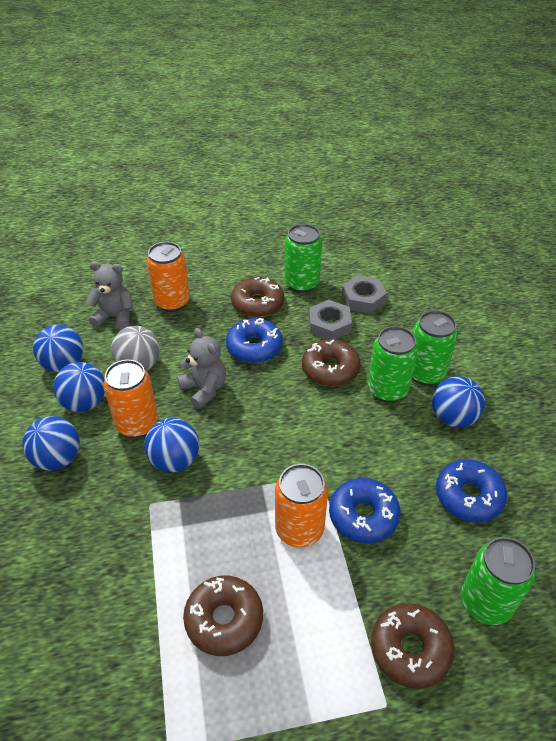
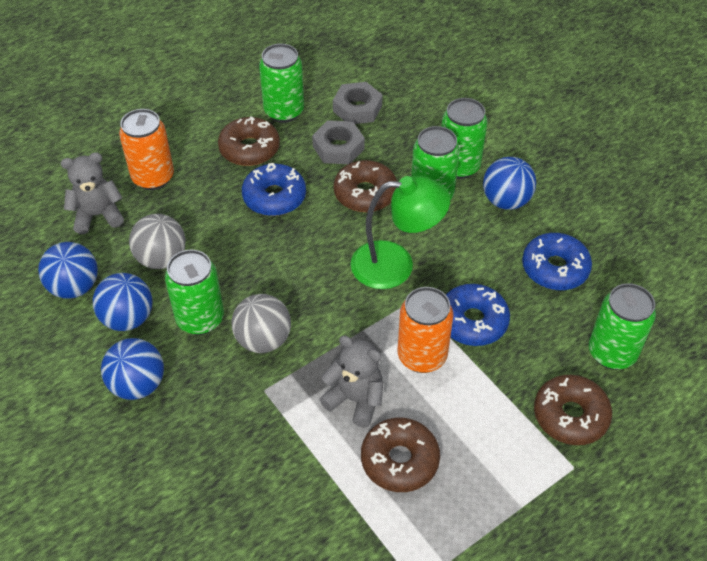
camera: 25 degrees left, 5 degrees up
(137, 424) = (200, 319): orange can -> green can
(175, 460) = (263, 340): blue ball -> grey ball
(204, 389) = (249, 259): grey teddy bear -> grey teddy bear (355, 399)
(322, 438) = (396, 265): none -> green lamp

